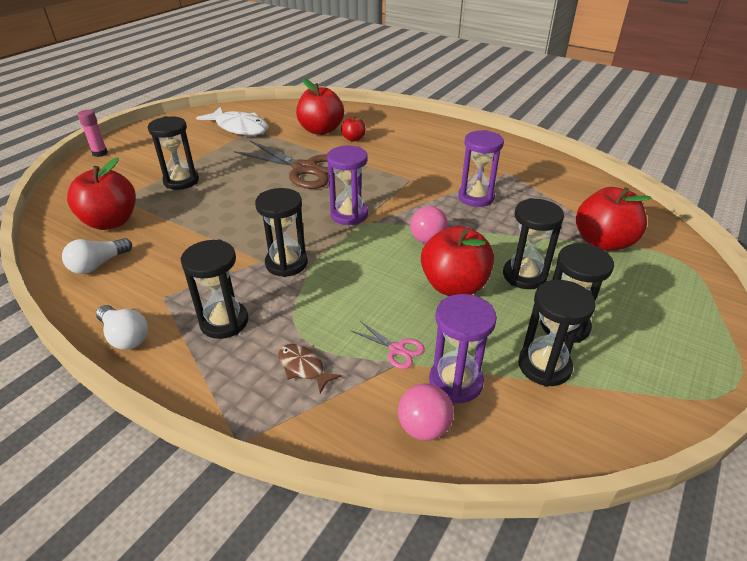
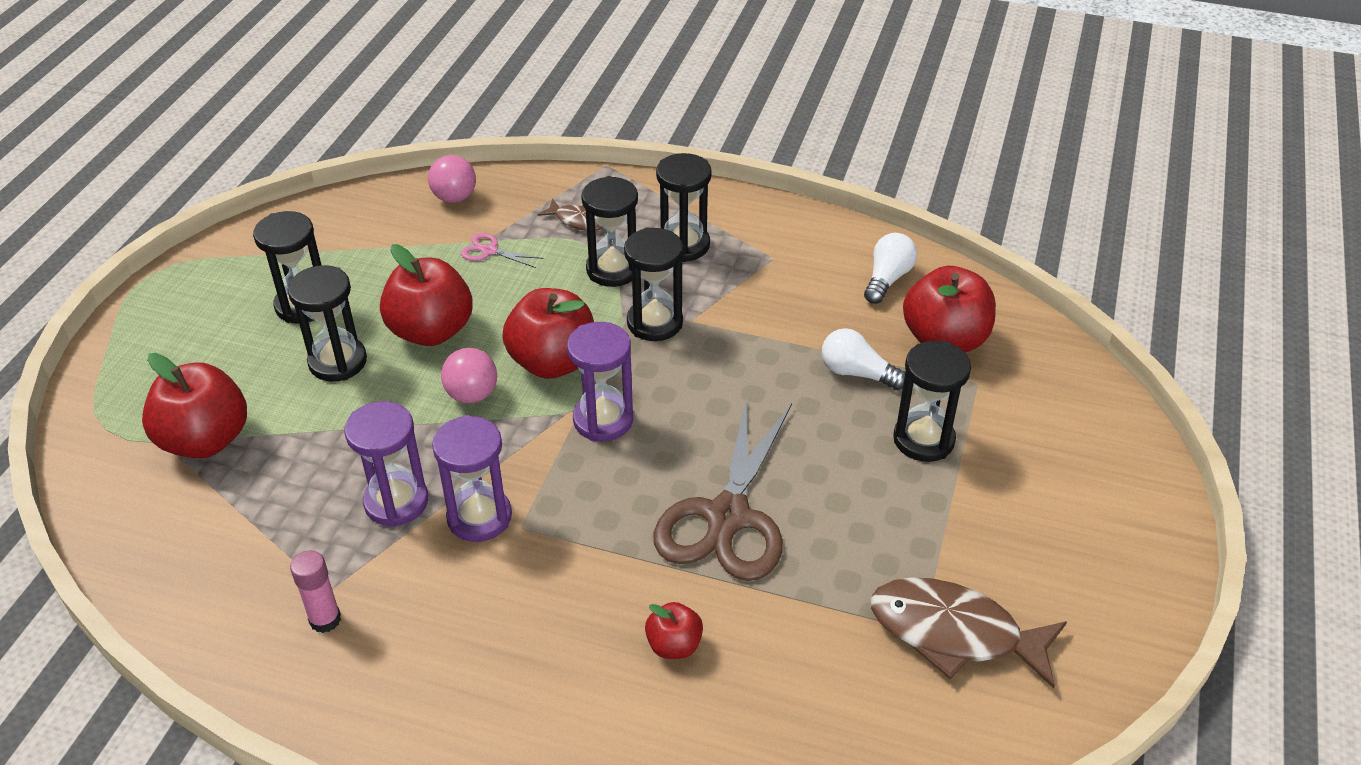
camera: 165 degrees right, 5 degrees up
(100, 153) = (1145, 481): pink glue stick -> pink glue stick (325, 619)
(125, 336) = (773, 215): white light bulb -> white light bulb (857, 373)
(239, 128) = (954, 633): white fish -> brown fish
(305, 169) = (728, 517): brown scissors -> brown scissors turned 90 degrees counterclockwise
(321, 130) = (764, 666): red apple -> red apple (553, 362)
(455, 382) = (427, 234): purple hourglass -> purple hourglass (479, 517)
(544, 366) = (336, 261): black hourglass -> black hourglass (613, 270)

